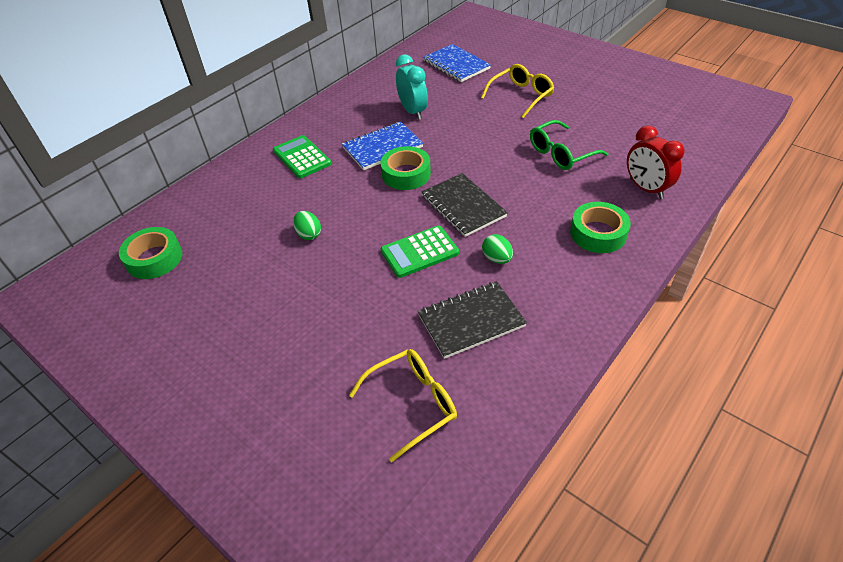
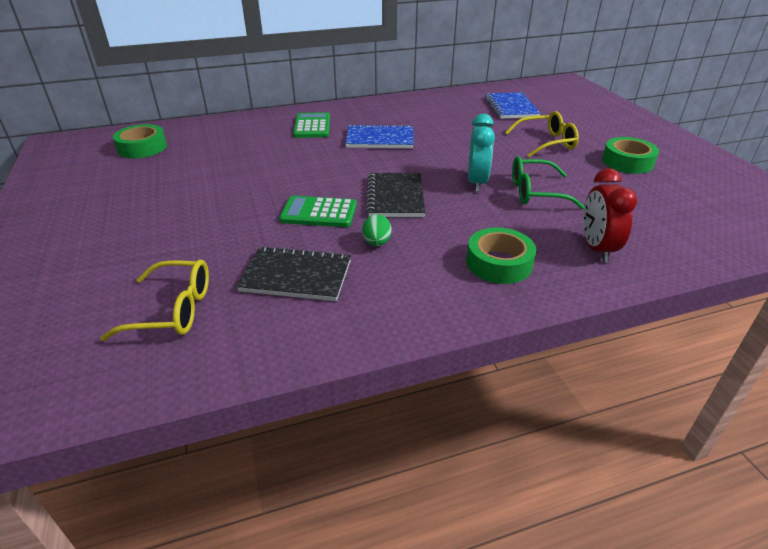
camera: 30 degrees right, 10 degrees down
(309, 234) = (254, 171): green egg -> none
(406, 174) = (376, 161): green tape -> green tape (627, 162)
(413, 111) = (434, 125): turquoise clock -> turquoise clock (476, 182)

